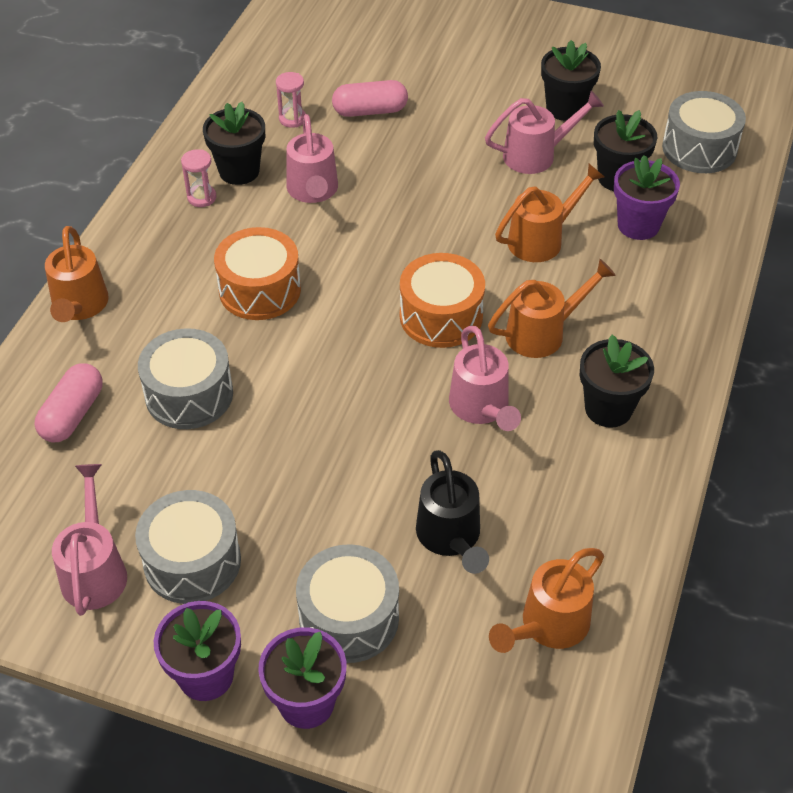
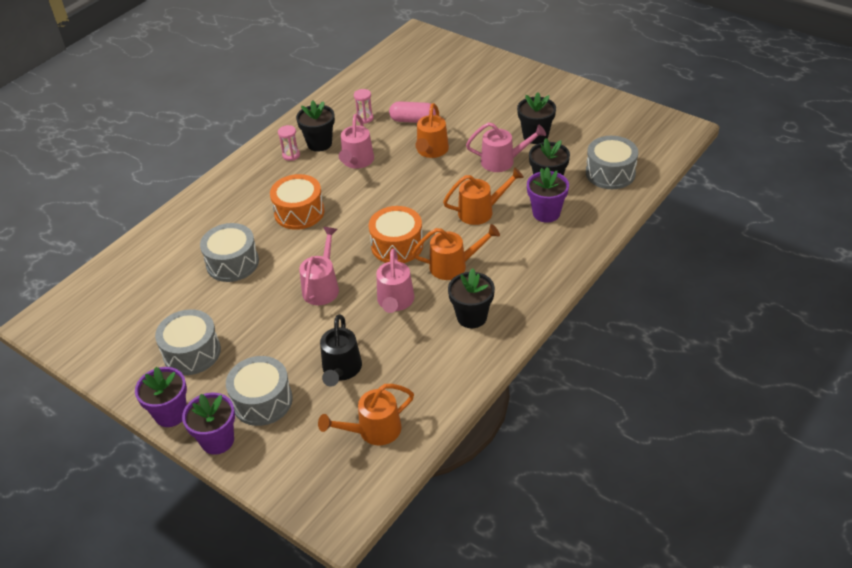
camera: 20 degrees right, 5 degrees down
(73, 414) = (165, 262): pink capsule -> none
(79, 307) = (195, 204): orange watering can -> orange watering can (431, 151)
(95, 570) = (139, 346): pink watering can -> pink watering can (322, 287)

